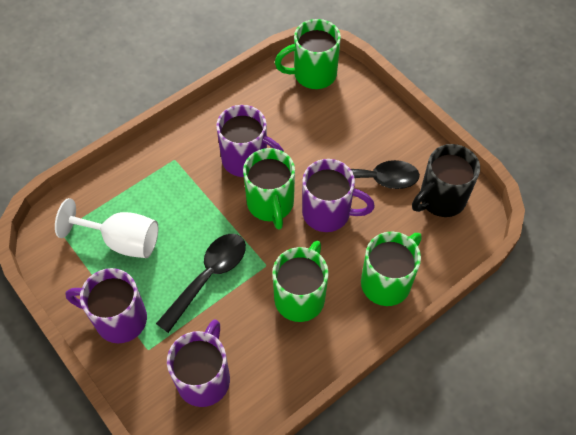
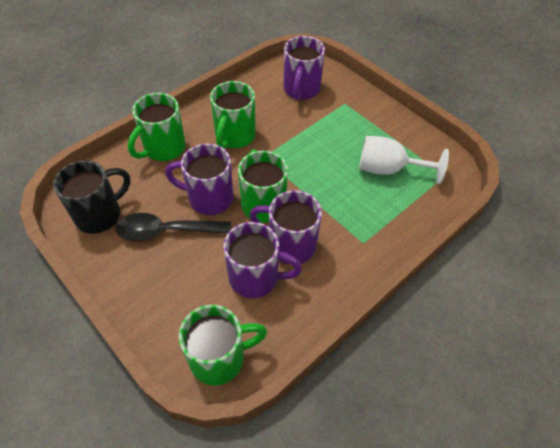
camera: 175 degrees right, 5 degrees down
(119, 319) = (371, 119): purple mug -> purple mug (255, 278)
(208, 277) = (309, 146): black spoon -> none

